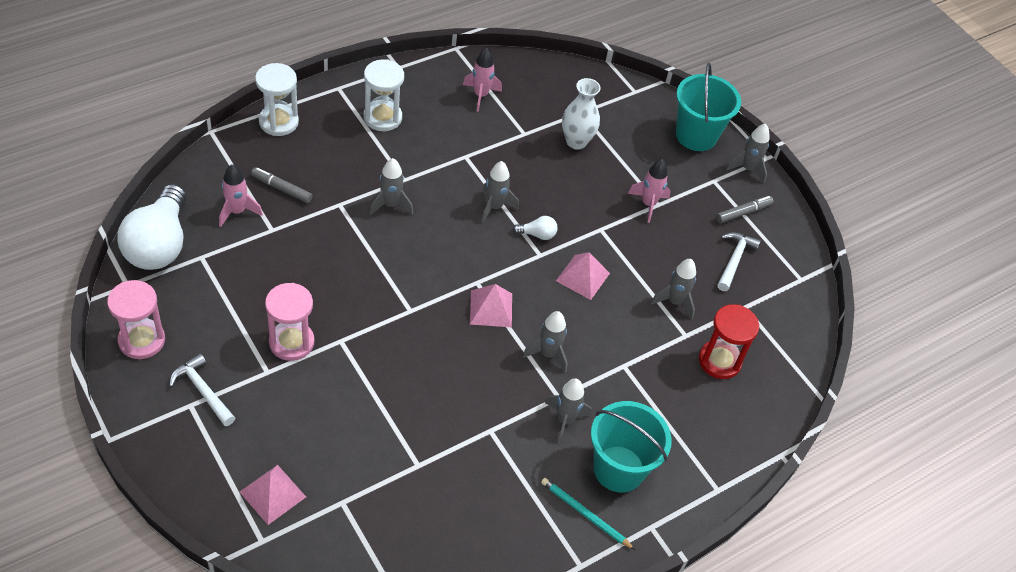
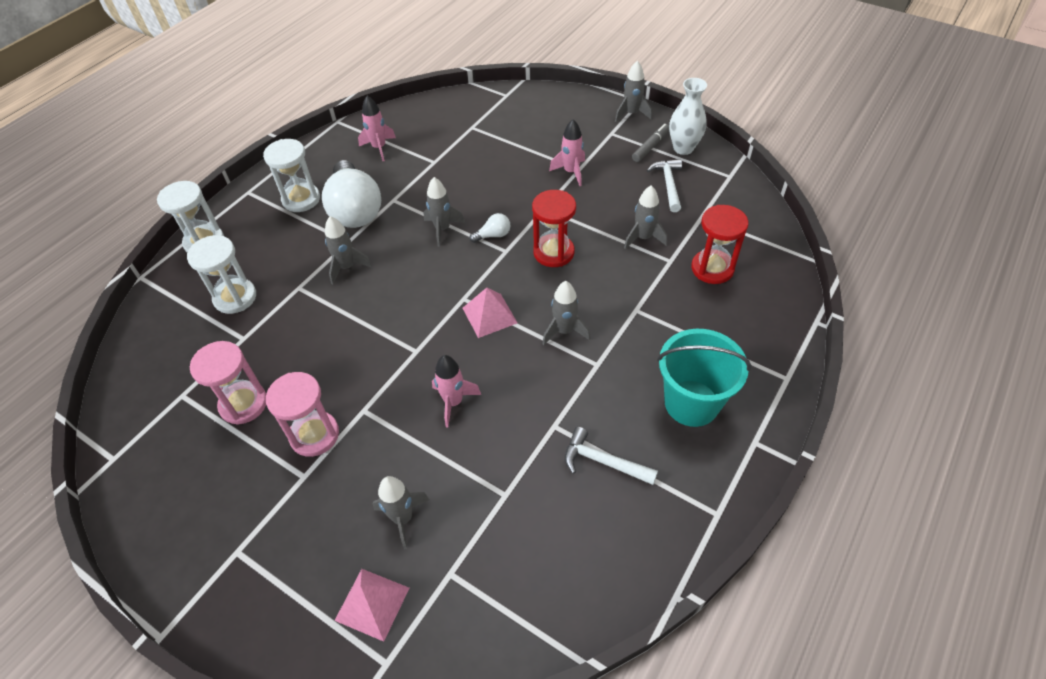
camera: 15 degrees left, 0 degrees up
(142, 340) = (153, 509): pink hourglass -> pink hourglass (243, 404)
(159, 244) = (131, 403): white light bulb -> white light bulb (355, 210)
(202, 390) = (243, 529): white hammer -> white hammer (603, 461)
(237, 211) = (200, 337): pink rocket -> pink rocket (453, 402)
(282, 188) = (235, 297): grey marker -> white hourglass
(565, 420) = (616, 382): grey rocket -> grey rocket (403, 518)
(576, 141) = (481, 150): white vase -> white vase (683, 148)
(582, 277) = (553, 252): pink pyramid -> red hourglass
(585, 514) = (689, 461): turquoise pencil -> none
(696, 135) = (575, 107): turquoise bucket -> none

